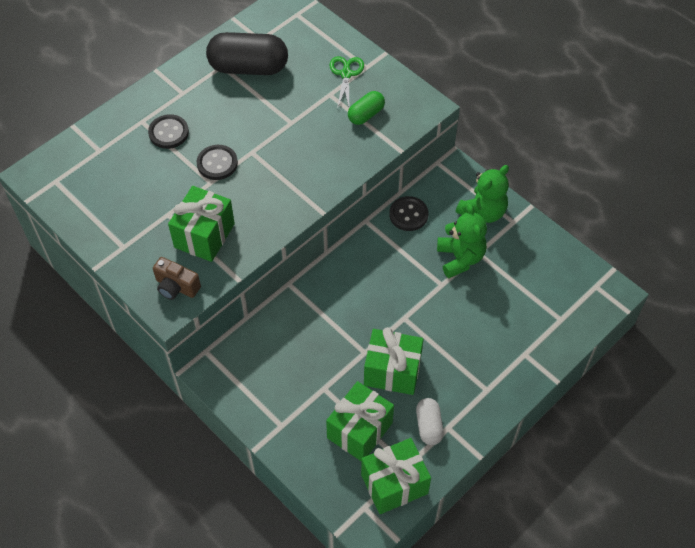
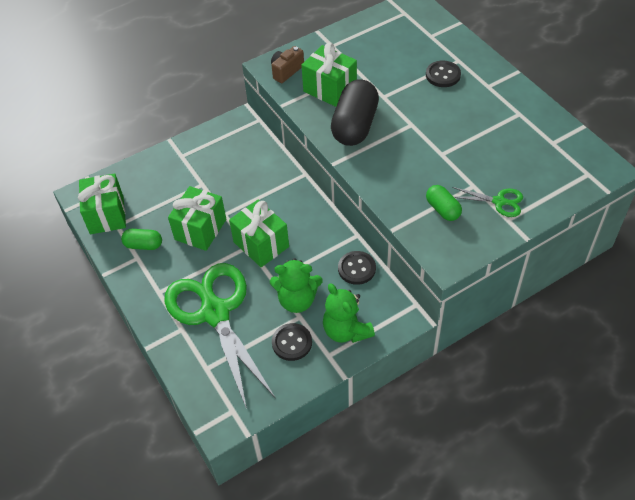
camera: 105 degrees right, 5 degrees down
(217, 163) = (403, 102): black button -> black button (292, 343)
(248, 67) = (515, 131): black capsule -> black capsule (355, 126)
(359, 430) = (158, 201): green gift -> green gift (261, 244)
(429, 426) = (143, 245): white capsule -> green capsule
(496, 328) = (215, 313): none -> green scissors

